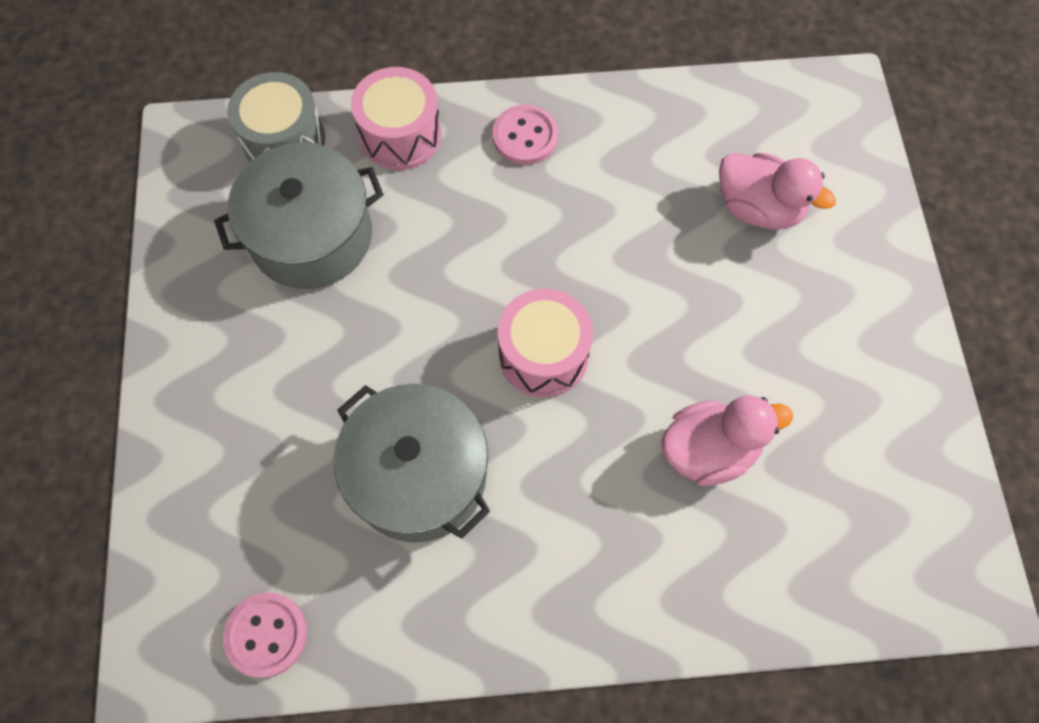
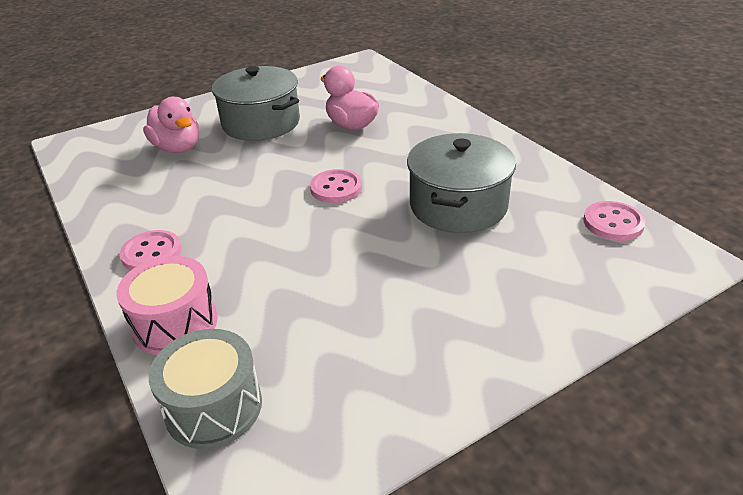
camera: 115 degrees left, 30 degrees down
(311, 236) = (314, 334): grey pot -> grey pot (261, 123)
(543, 354) = (336, 188): pink drum -> pink button
(758, 208) = (178, 148): pink duck -> pink duck turned 135 degrees clockwise

